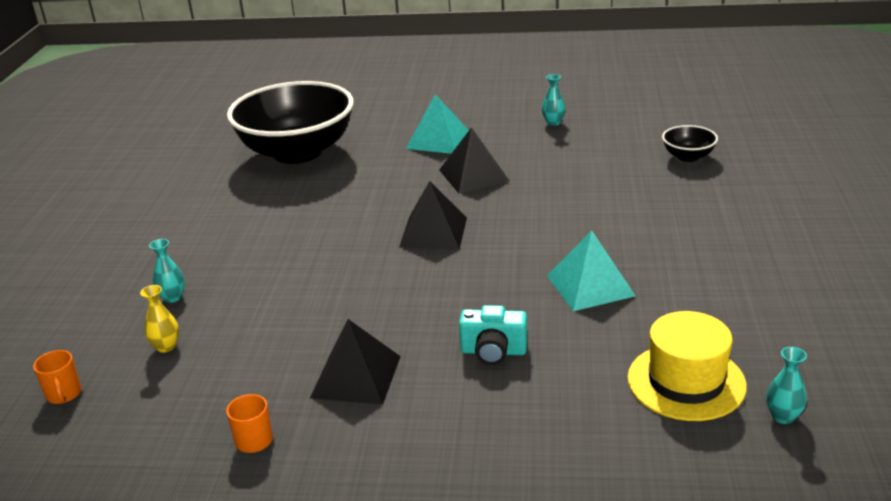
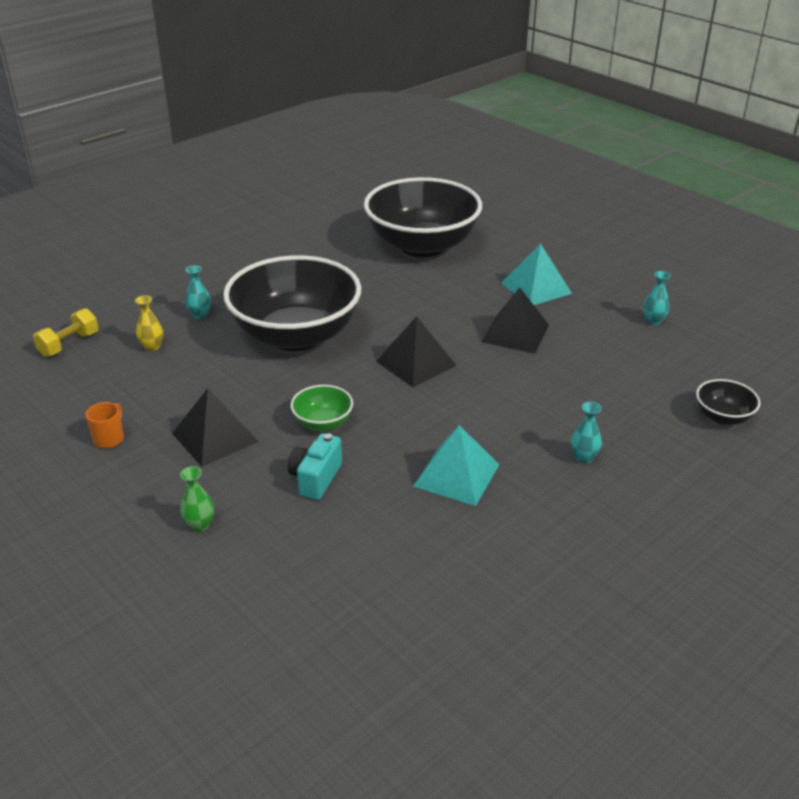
camera: 40 degrees right, 5 degrees up
(64, 394) = (69, 344): orange mug -> yellow dumbbell
(297, 265) = (296, 336): none -> black bowl
(431, 312) = (323, 423): none -> green bowl
(458, 445) = (200, 525): none -> green vase
(493, 351) = (315, 478): turquoise camera -> turquoise camera turned 60 degrees clockwise
(686, 382) = (401, 594): yellow hat -> none
(783, 416) = (424, 673): turquoise vase -> turquoise vase (583, 458)

